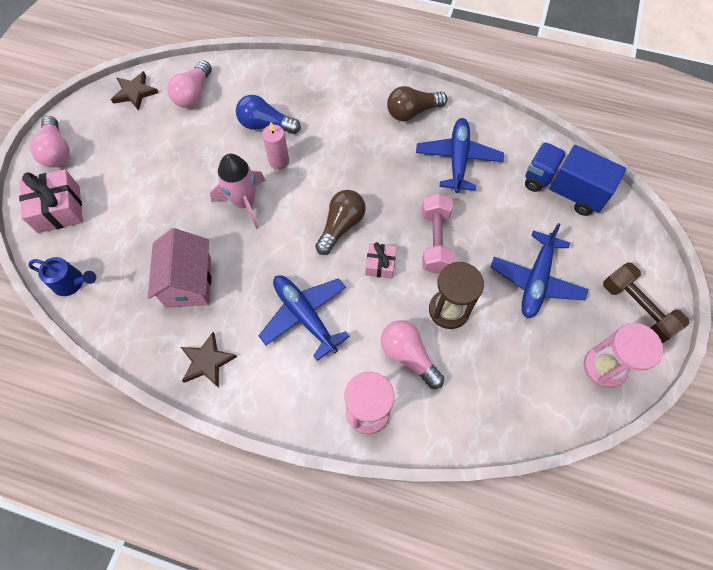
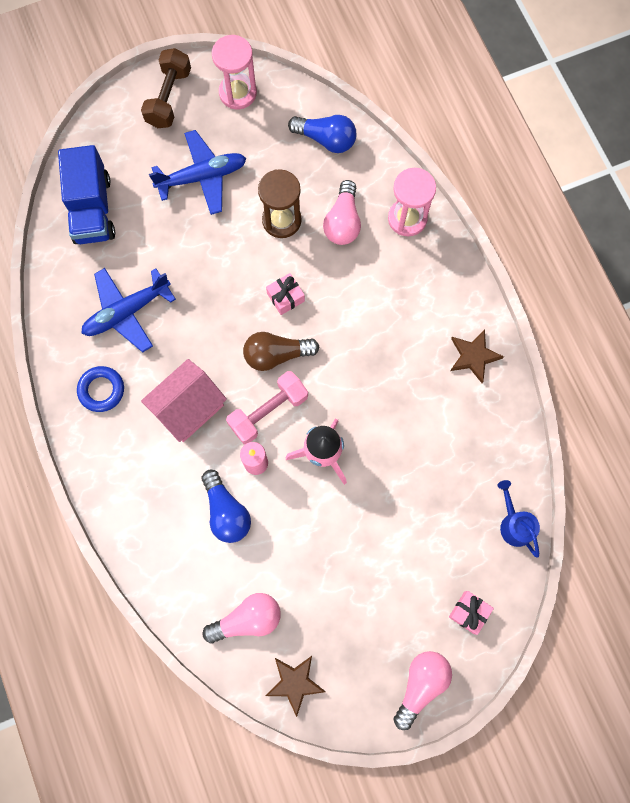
camera: 130 degrees left, 10 degrees up
(59, 209) = (469, 612): pink gift -> pink gift, size x0.58
(188, 282) = (429, 430): pink house -> pink house (189, 408)
(305, 316) = (377, 318): blue plane -> none
(412, 112) = (101, 390): brown light bulb -> blue ring
(435, 241) = (228, 272): pink dumbbell -> pink dumbbell (268, 411)
(500, 405) = (326, 139): none -> blue light bulb

